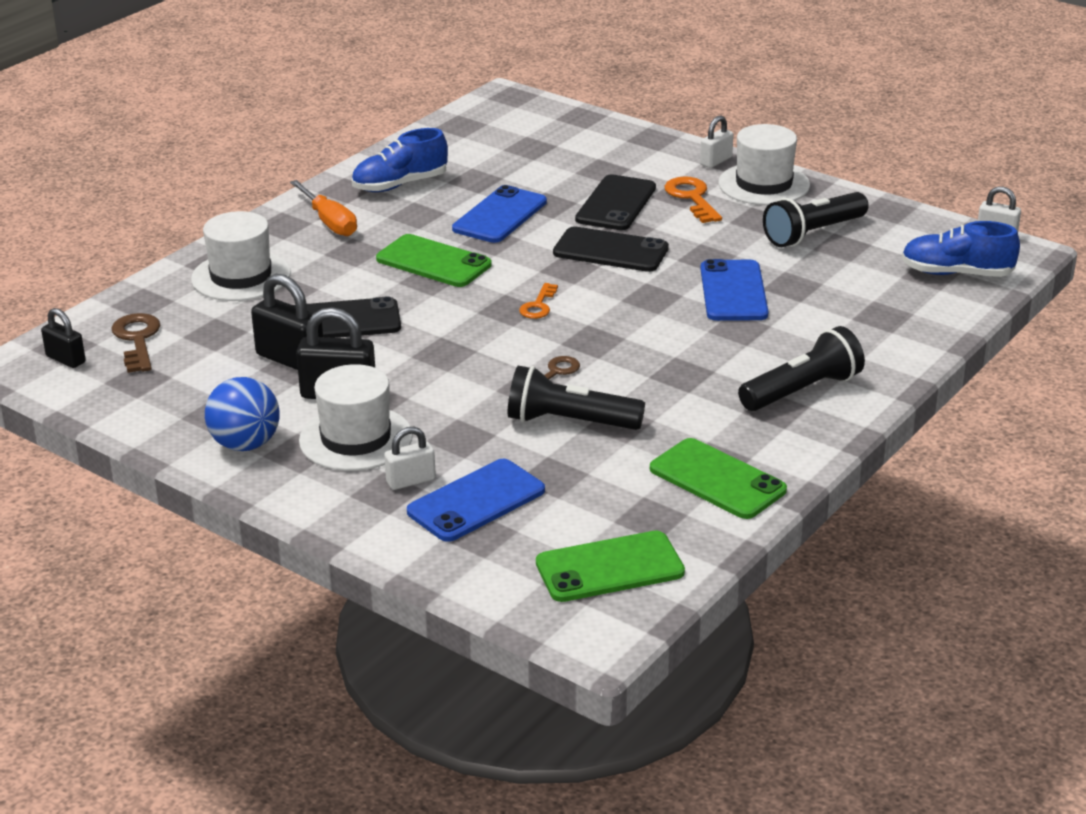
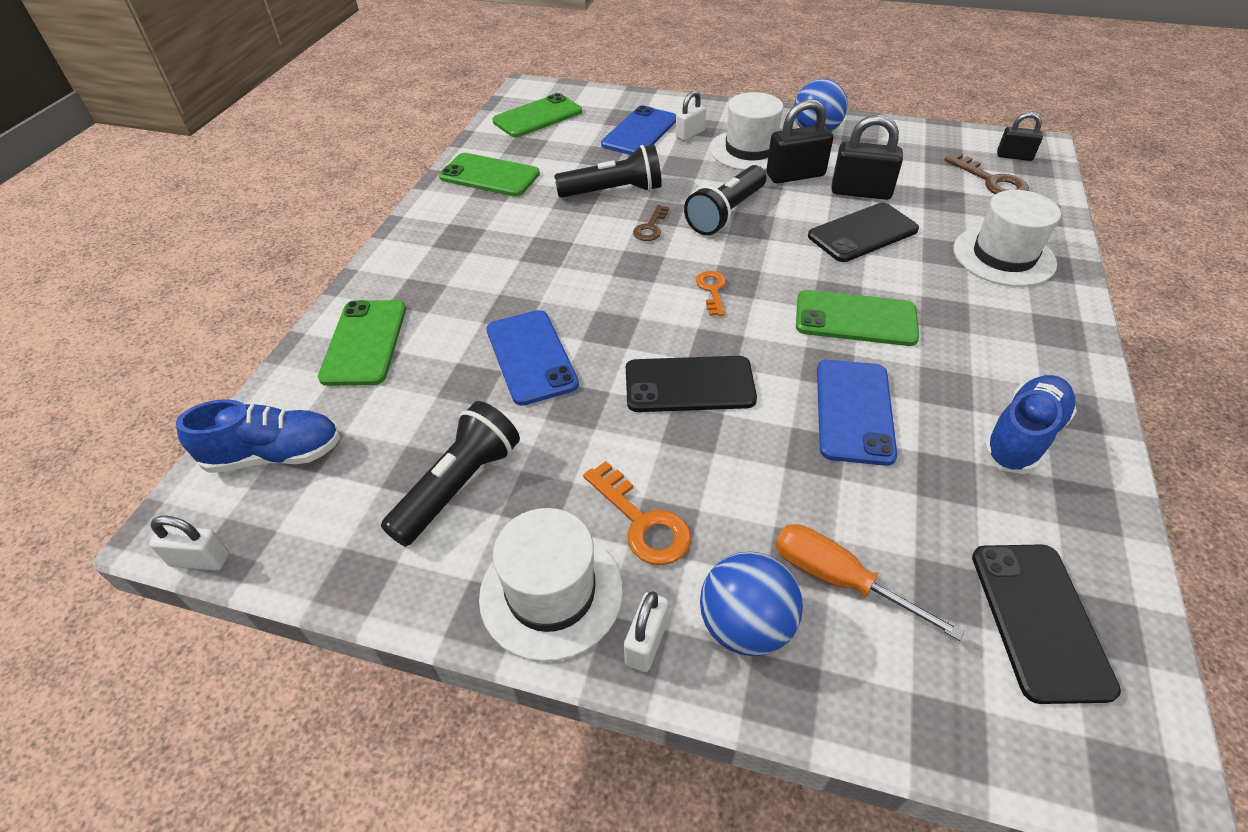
camera: 160 degrees right, 15 degrees up
(329, 222) = (1018, 347): orange screwdriver -> orange screwdriver (838, 579)
(616, 204) = (734, 477): black phone -> black phone (1039, 620)
(656, 156) = (745, 625): none -> blue ball
(802, 390) = (439, 257): black flashlight -> black flashlight (726, 214)
(886, 330) = (364, 342): none -> green phone

